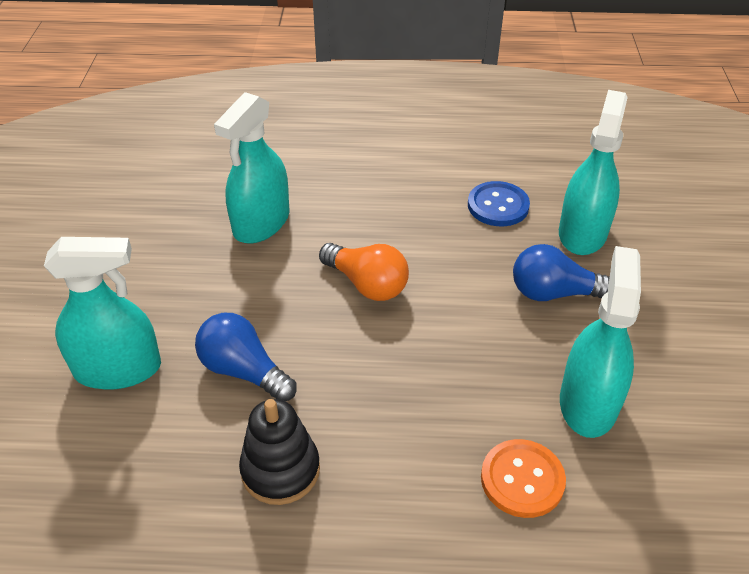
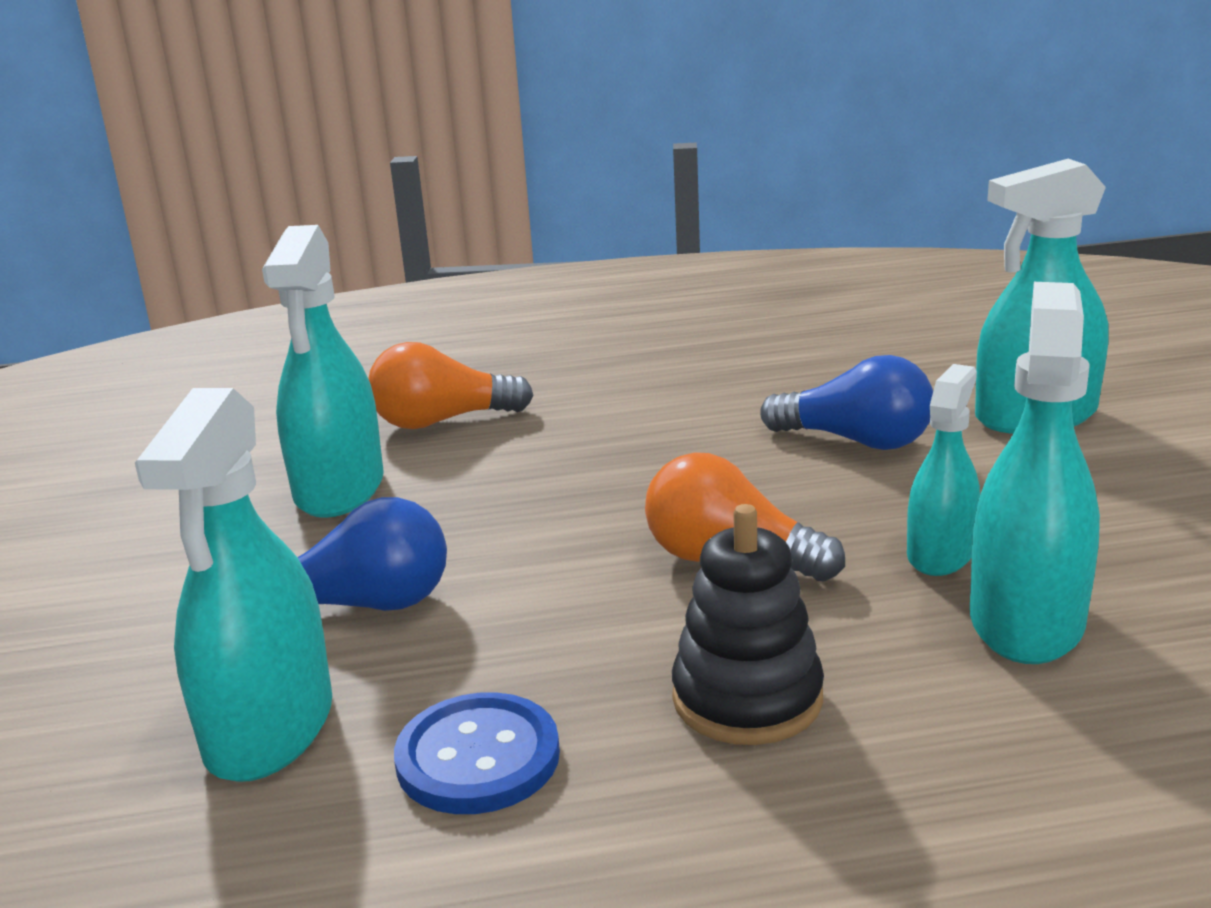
camera: 170 degrees right, 20 degrees down
(267, 266) = (940, 554): none -> turquoise spray bottle
(280, 470) = (740, 386): black stacking toy -> black stacking toy (747, 698)
(522, 479) = (442, 421): orange button -> orange light bulb

